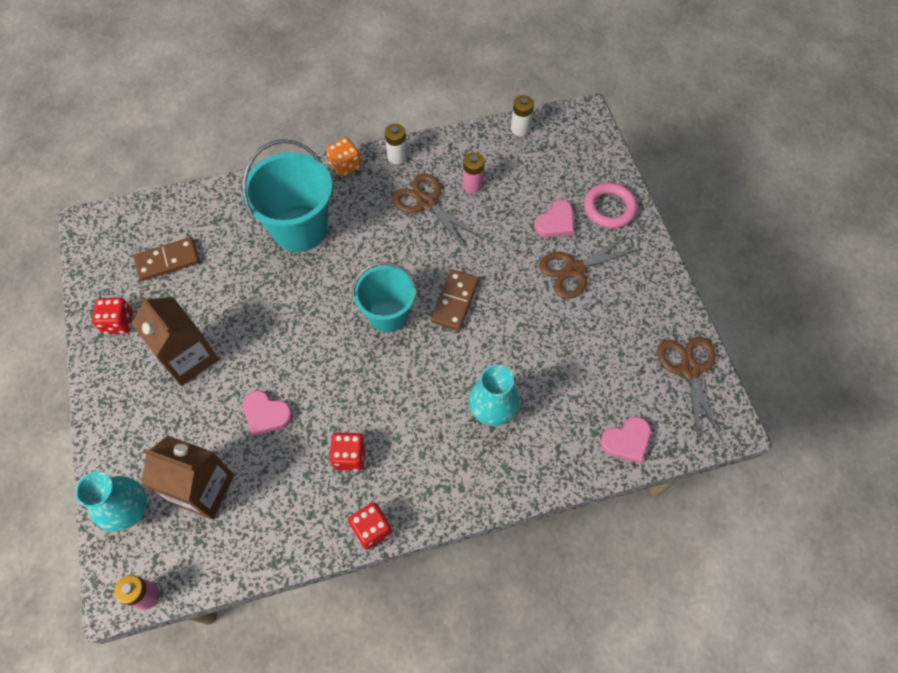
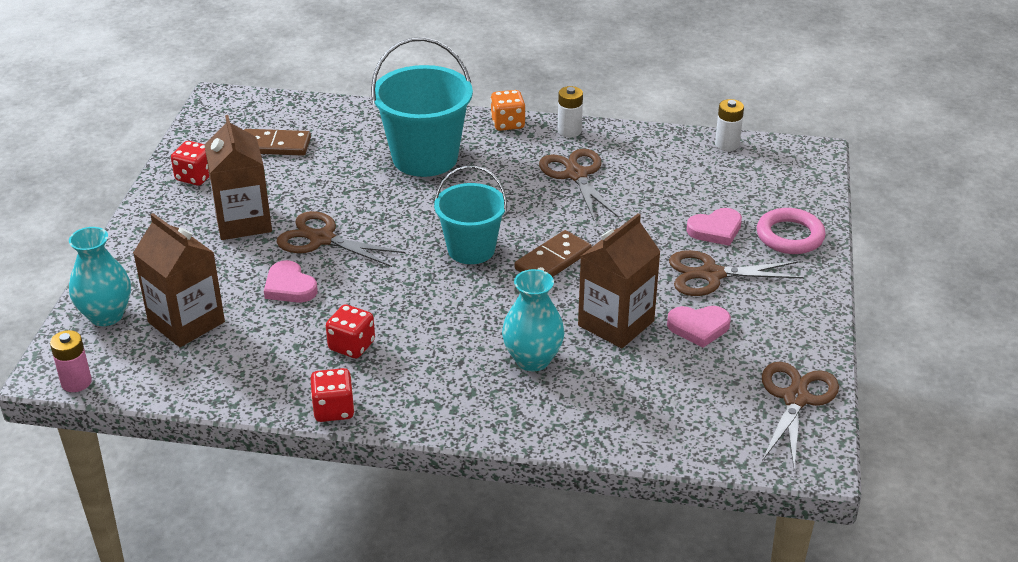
camera: 25 degrees right, 25 degrees down
(264, 351) = (322, 239): none -> brown scissors
(472, 185) = (639, 174): pink battery -> none
(532, 348) = (616, 323): none -> brown carton
(626, 441) = (674, 434): pink heart -> pink heart (698, 327)

